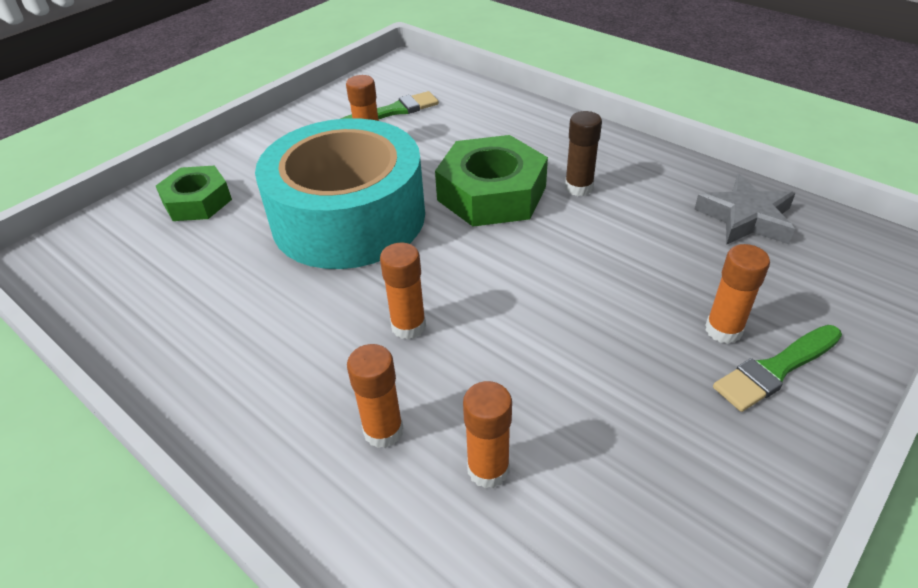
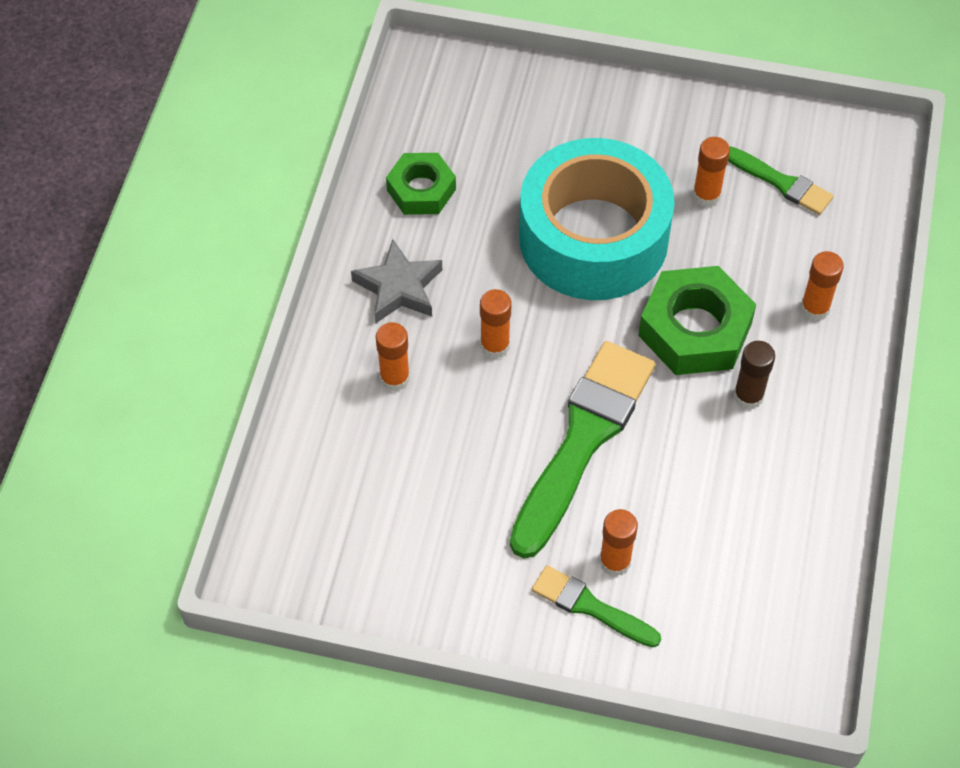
camera: 60 degrees right, 15 degrees up
(197, 201) = (546, 115): green nut -> green nut (421, 190)
(488, 469) = (399, 452): orange glue stick -> orange glue stick (815, 308)
(565, 302) = (582, 441): none -> green brush
(746, 218) = (784, 548): grey star -> grey star (399, 288)

